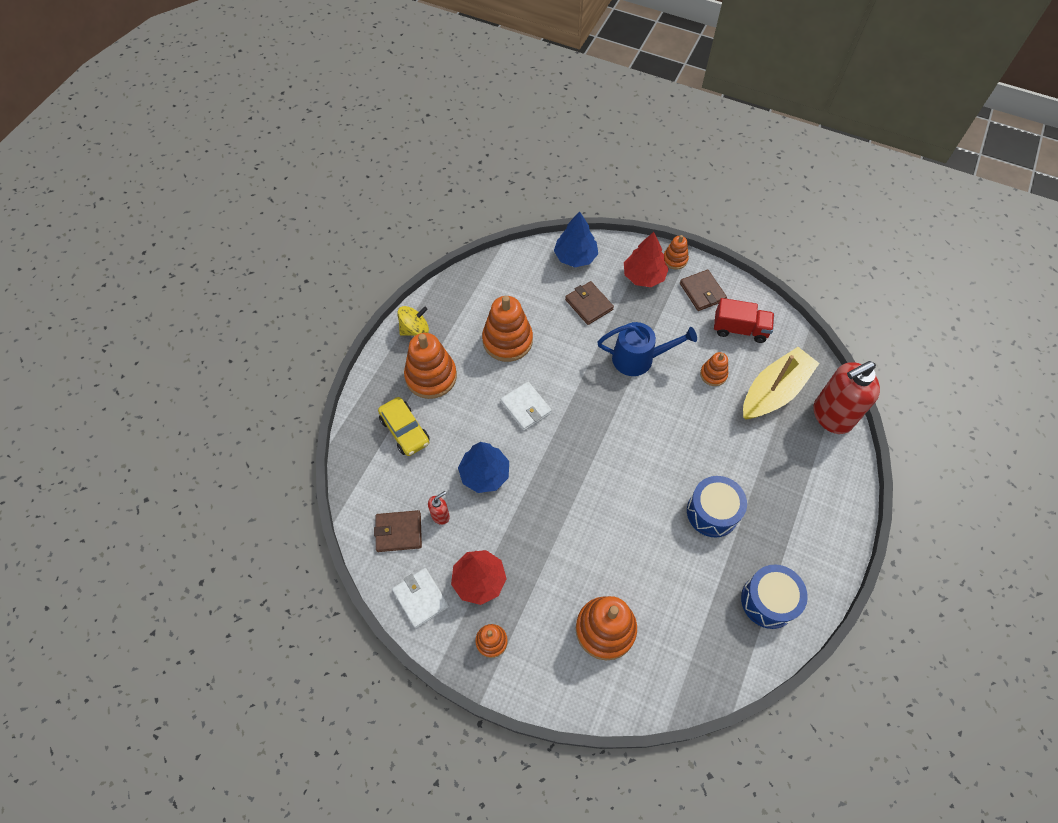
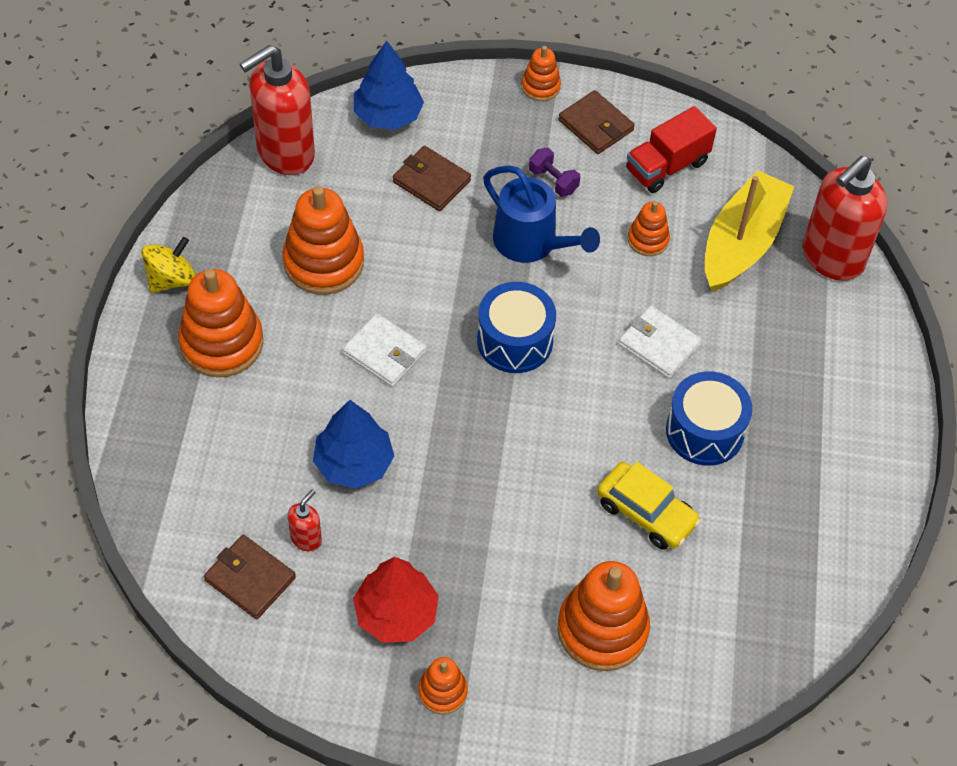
camera: 20 degrees left, 5 degrees down
(399, 532) = (250, 579): brown wallet -> brown wallet turned 60 degrees clockwise
(405, 431) = (208, 432): yellow car -> yellow car (646, 513)
(420, 598) = (316, 662): white wallet -> white wallet (659, 344)
(506, 267) = (285, 153): none -> red soap dispenser
(638, 358) = (531, 243): blue watering can -> blue watering can turned 60 degrees clockwise
(644, 276) = (501, 121): red tree -> none
(664, 322) = (553, 181): none -> purple dumbbell
(740, 329) = (667, 166): red truck -> red truck turned 150 degrees clockwise
(768, 601) = (817, 529): blue drum -> blue drum (515, 341)

